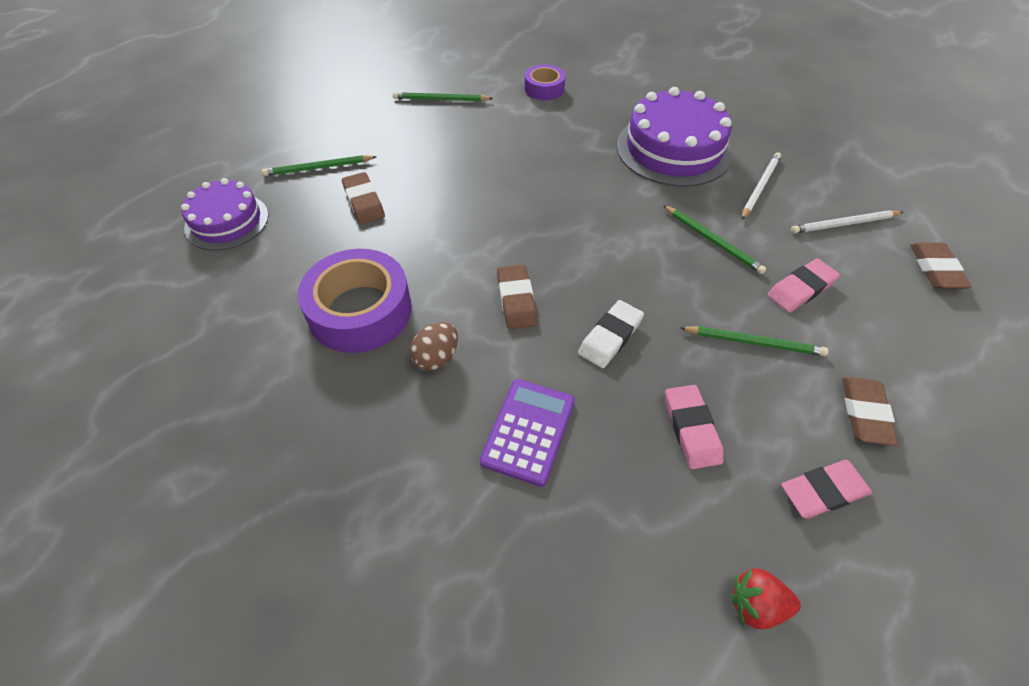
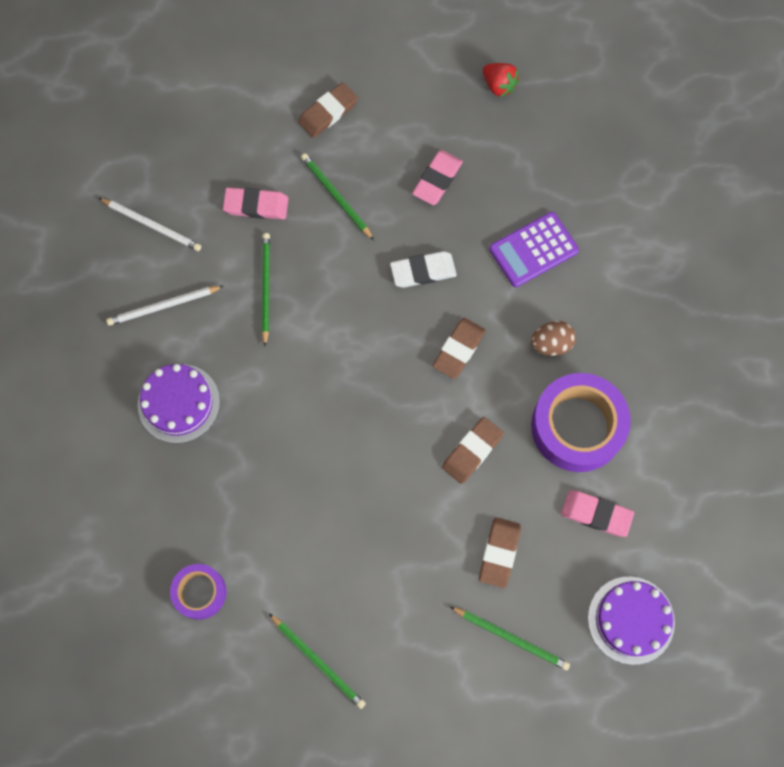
camera: 140 degrees left, 20 degrees up
(673, 149) = (179, 403): purple cake -> purple cake, size x0.63
(823, 491) = (405, 99): pink eraser -> pink eraser (596, 514)
(936, 269) = (146, 147): brown eraser -> brown eraser (472, 451)

